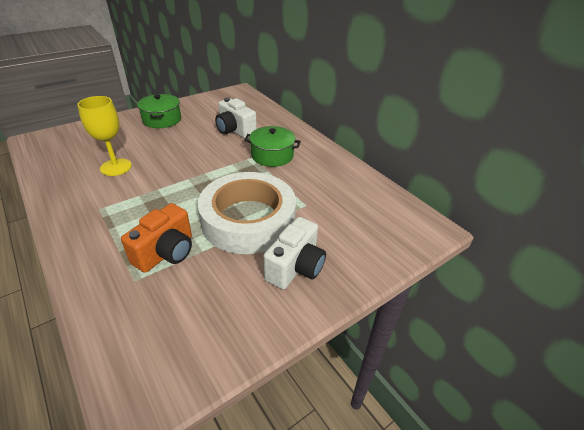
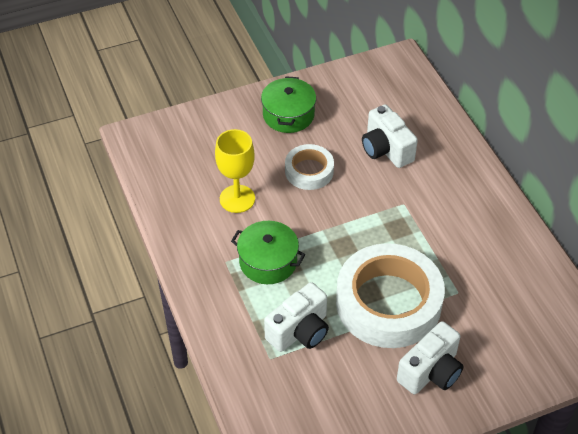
camera: 15 degrees right, 10 degrees up
(166, 252) = (300, 331): orange camera -> white camera
(177, 146) = (309, 171): none -> white tape
(272, 155) = (430, 204): green pot -> green pot (268, 261)

